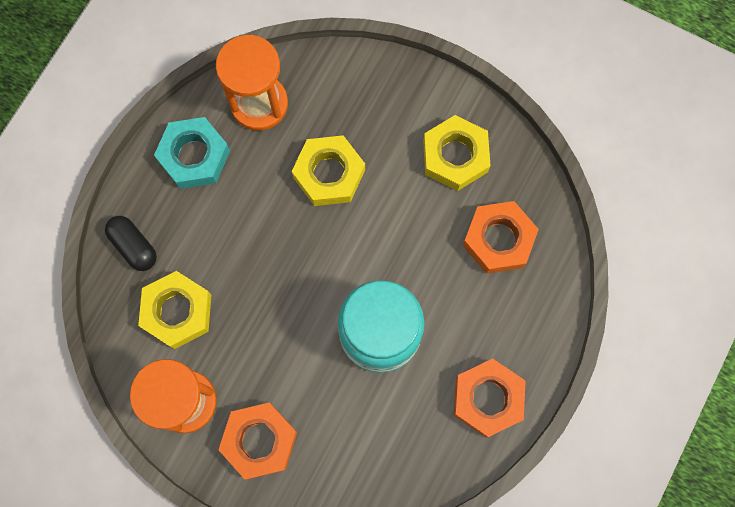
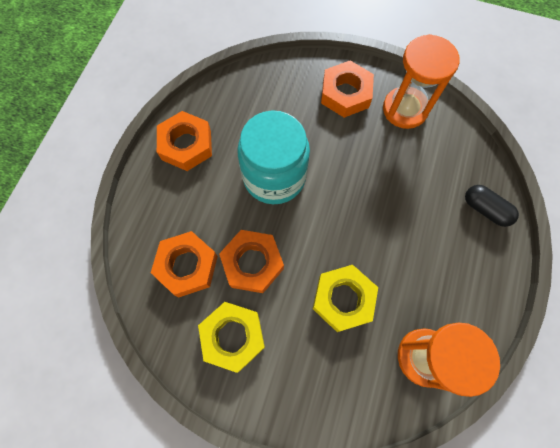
camera: 170 degrees right, 5 degrees down
(177, 312) = (432, 167): yellow nut -> none
(194, 156) = (465, 294): turquoise nut -> none
(423, 230) = (252, 263): none -> orange nut

